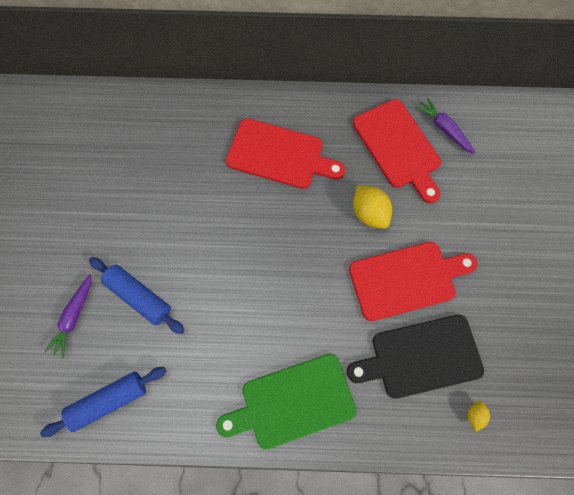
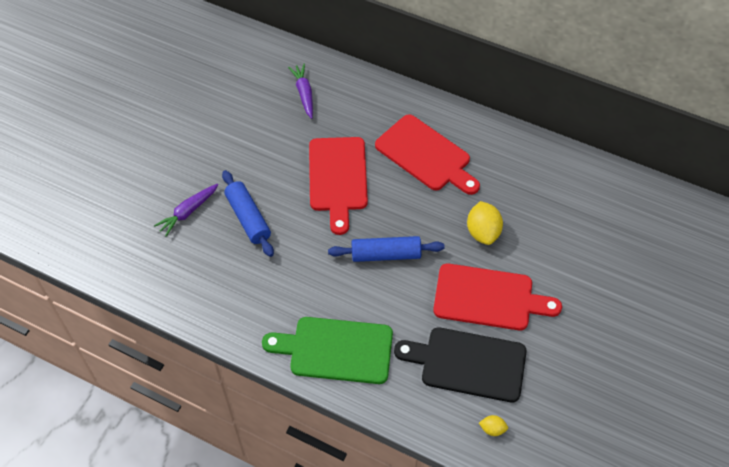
camera: 25 degrees right, 15 degrees down
(109, 401) = (185, 284): blue rolling pin -> blue rolling pin (386, 254)
(398, 147) = (539, 189): red cutting board -> red cutting board (337, 178)
(444, 129) = (592, 190): purple carrot -> purple carrot (304, 94)
(474, 415) = (492, 429): yellow lemon -> yellow lemon turned 60 degrees clockwise

